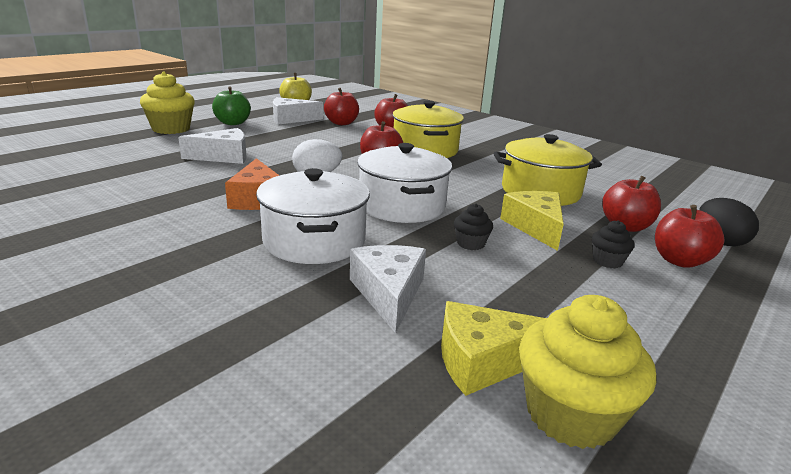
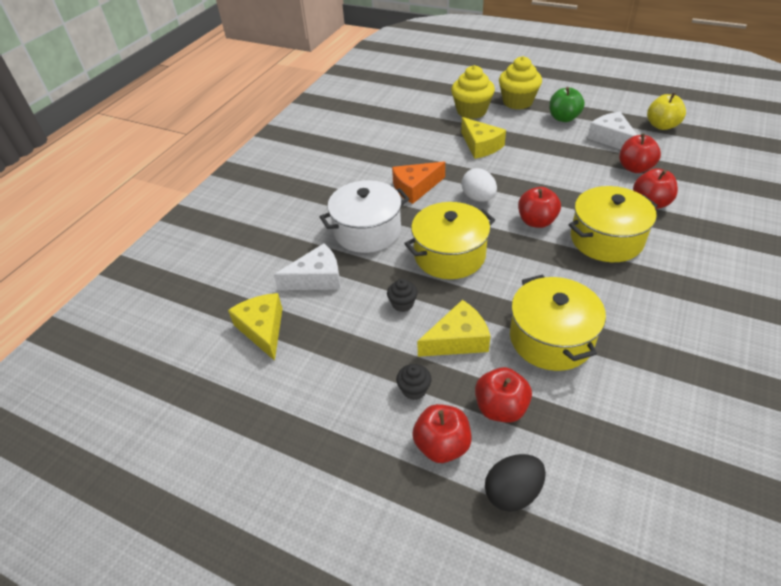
camera: 80 degrees right, 20 degrees up
(223, 156) = (480, 146): white cheese -> yellow cheese
(402, 206) = (449, 255): white pot -> yellow pot
(570, 414) = (227, 367): yellow cupcake -> yellow cupcake (471, 111)

